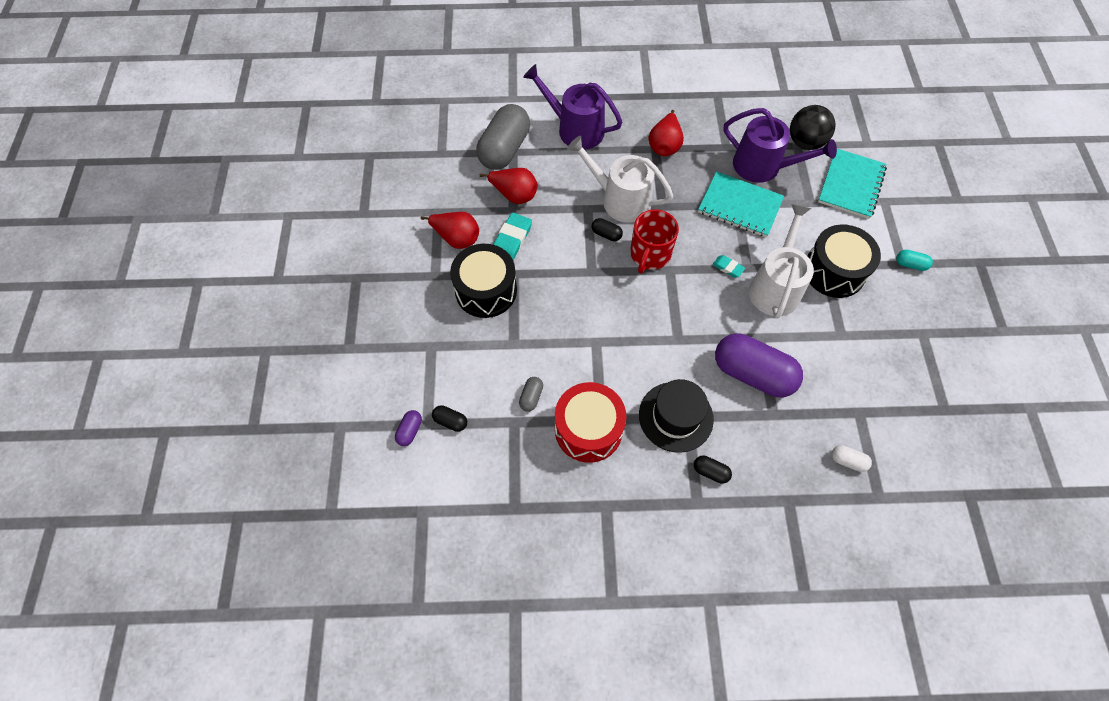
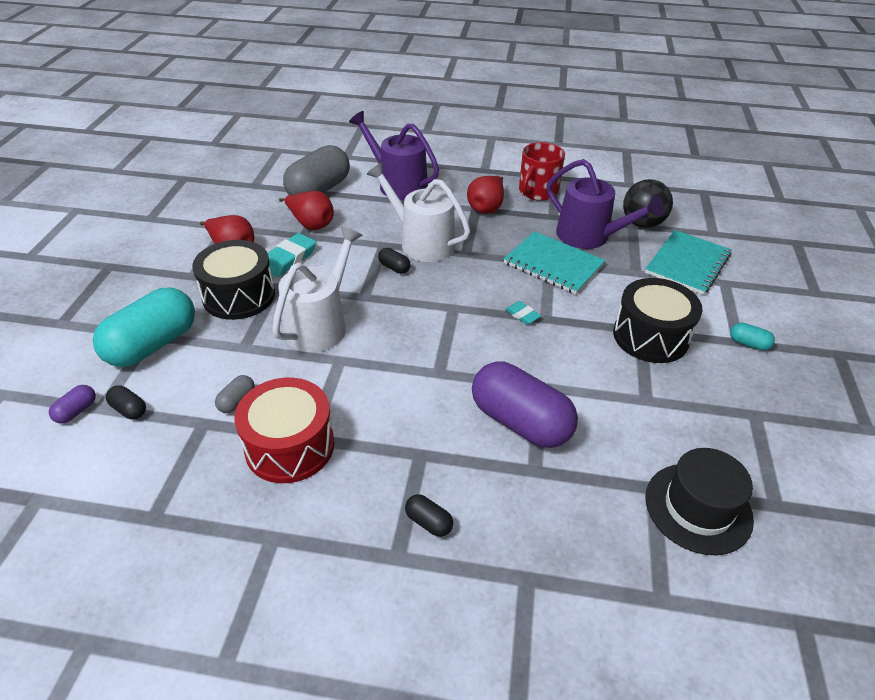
camera: 10 degrees right, 20 degrees down
(438, 355) = (153, 345): none -> turquoise capsule
(650, 254) = (436, 291): red mug -> red mug (537, 191)
(675, 416) = (405, 451): black hat -> black hat (698, 508)
(775, 287) = (574, 341): white watering can -> white watering can (320, 324)
(847, 461) = (624, 543): white capsule -> none

